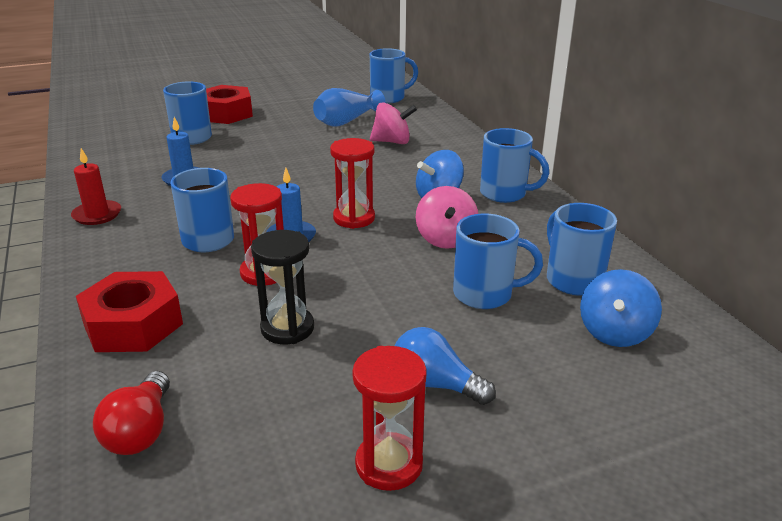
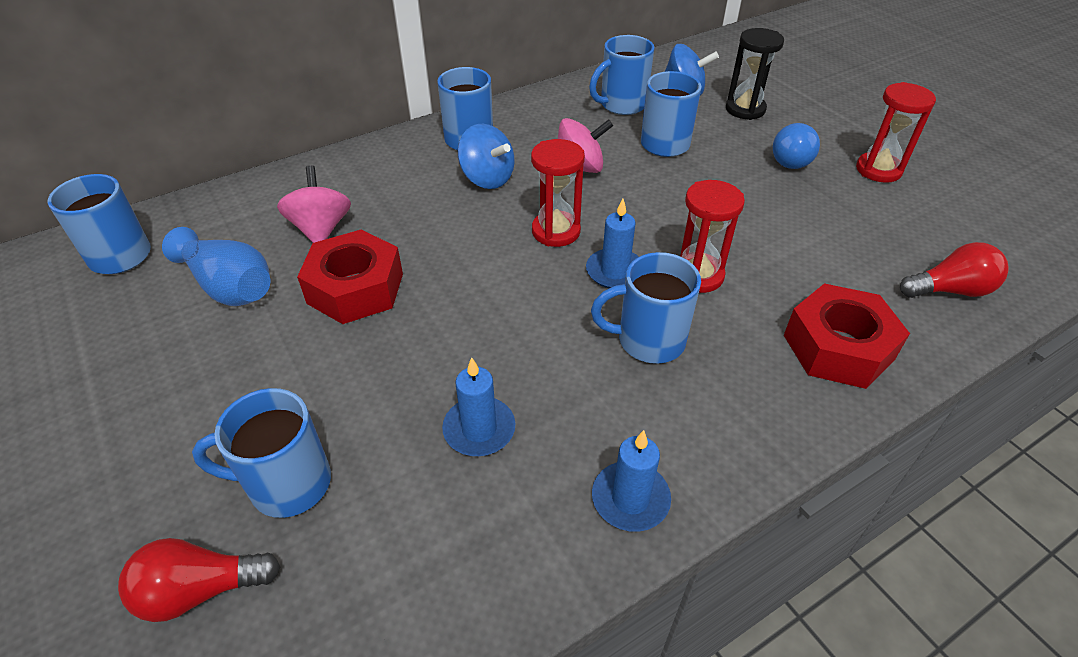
camera: 100 degrees left, 15 degrees up
(97, 215) = (630, 499): red candle -> blue candle
(154, 124) = (200, 590): none -> red light bulb
(226, 113) = (153, 470): red nut -> red nut (355, 288)
(287, 328) = (775, 240): black hourglass -> black hourglass (745, 109)

